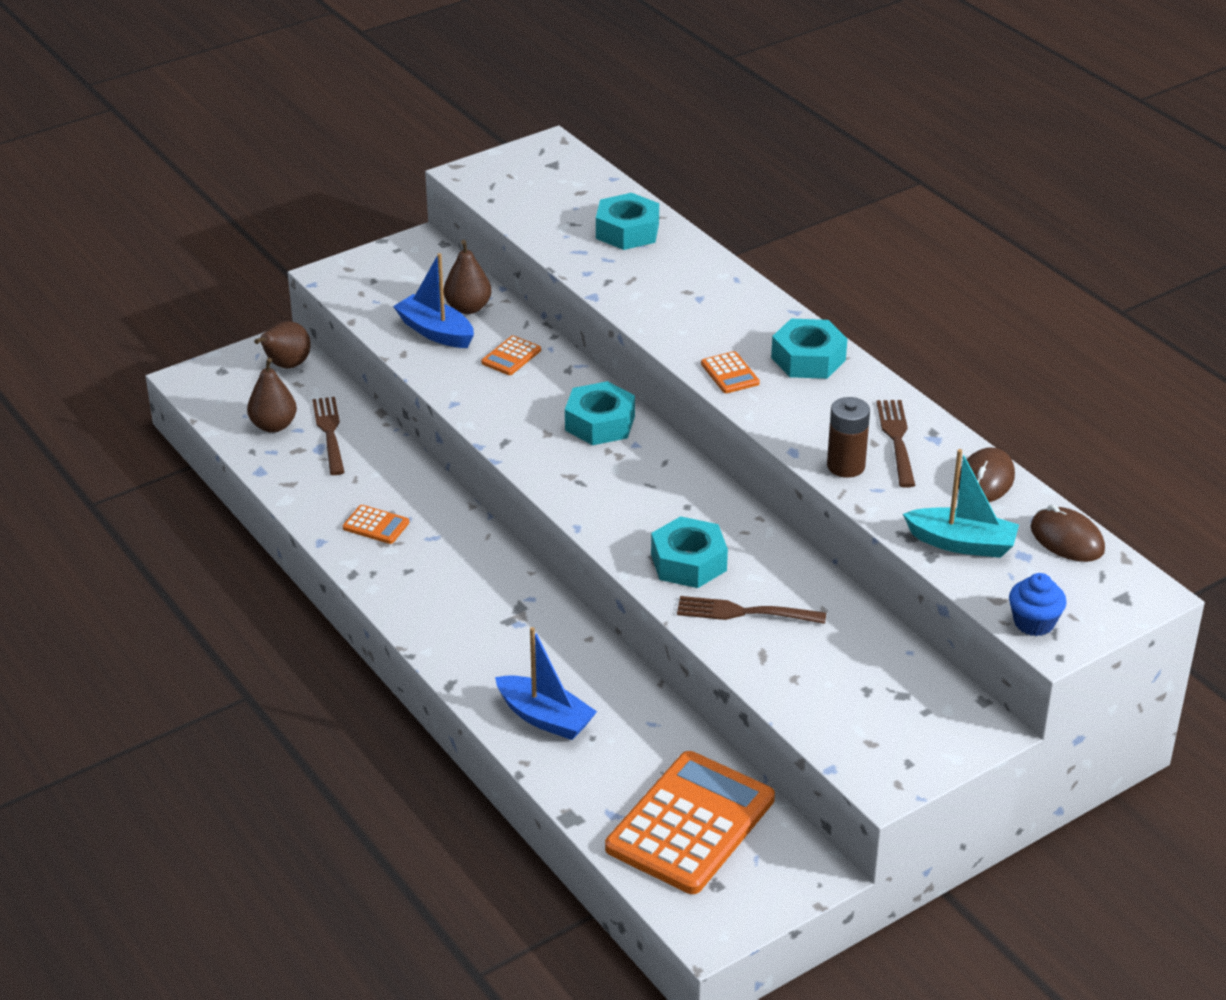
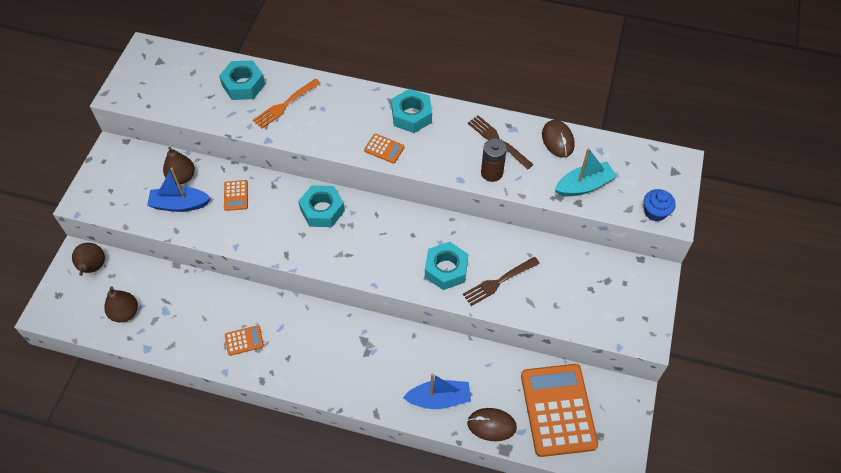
camera: 40 degrees left, 20 degrees up
(330, 433) = (161, 297): brown fork -> none
(656, 273) = (285, 104): none -> orange fork
(1067, 539) = (622, 152): brown mouse -> brown mouse (491, 425)

